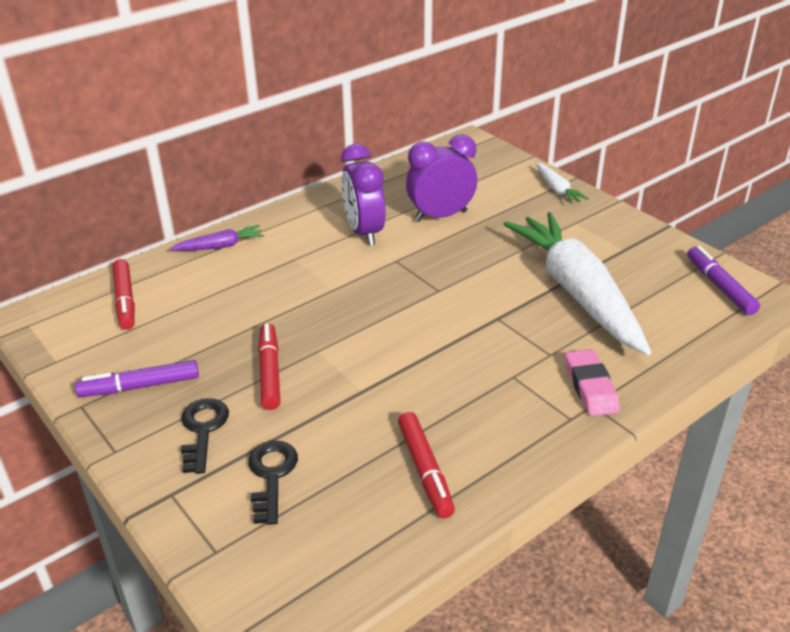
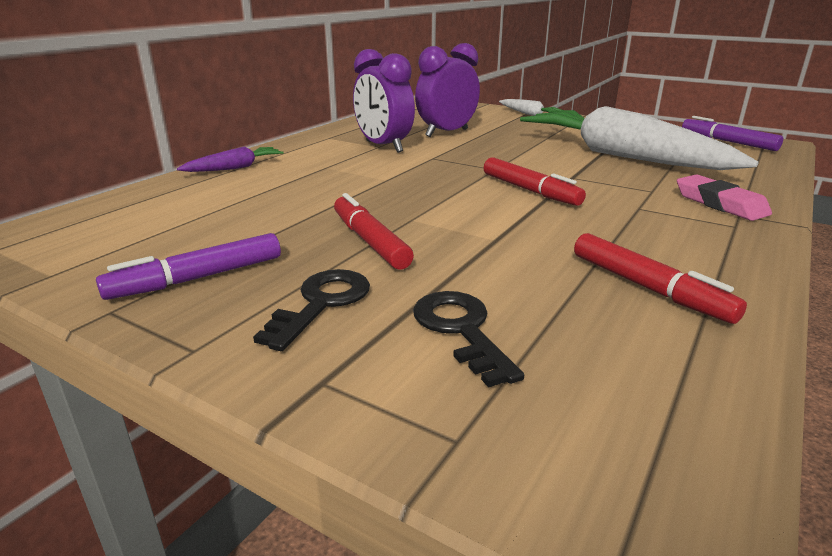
camera: 20 degrees left, 10 degrees down
(125, 300) = (135, 214): red marker -> red marker (530, 190)
(203, 430) = (321, 303): black key -> black key turned 45 degrees clockwise

